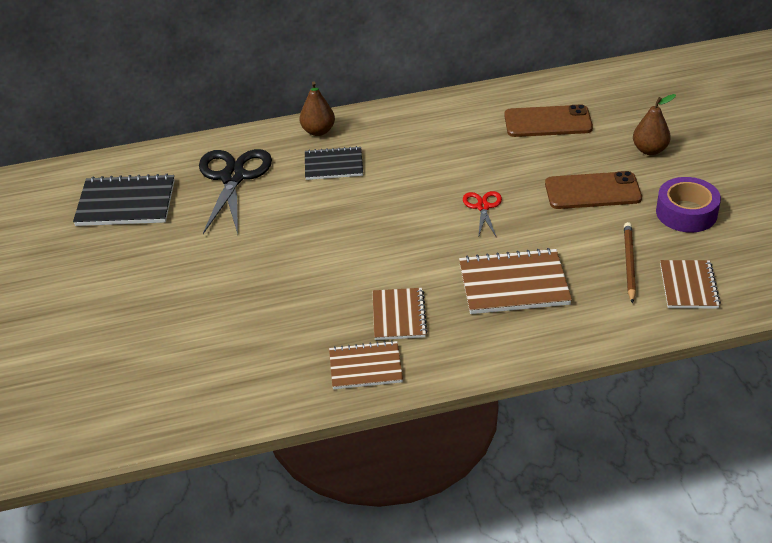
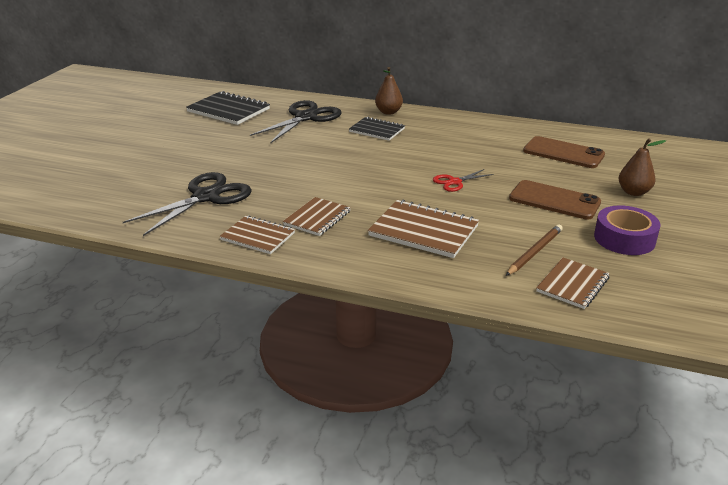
camera: 30 degrees right, 10 degrees down
(252, 343) = (206, 197): none -> black scissors
(483, 207) = (454, 182): red scissors -> red scissors turned 150 degrees counterclockwise

